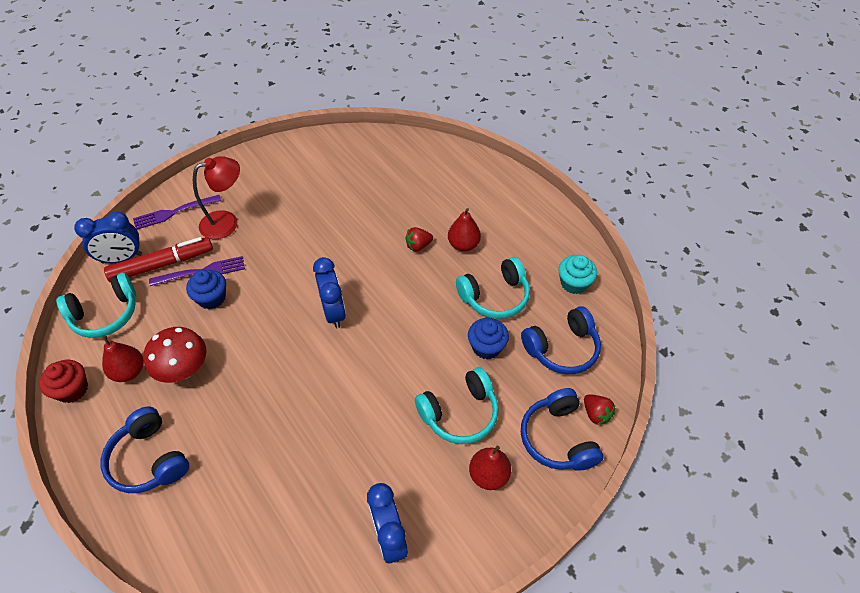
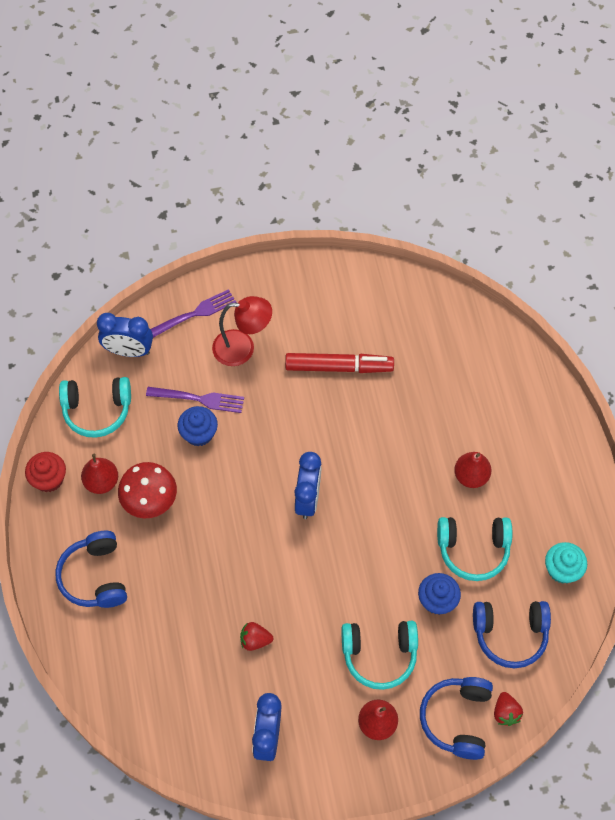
camera: 25 degrees right, 10 degrees up
(162, 265) = (164, 374): red marker -> red marker (339, 367)
(174, 212) = (194, 314): purple fork -> purple fork turned 150 degrees clockwise
(418, 246) = (424, 458): red strawberry -> red strawberry (255, 640)

